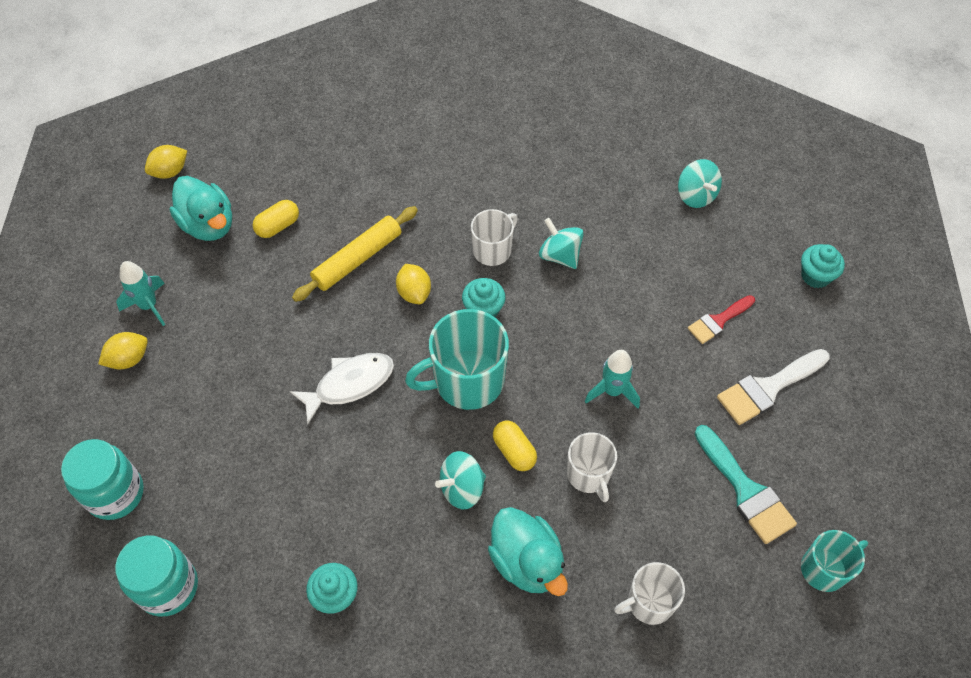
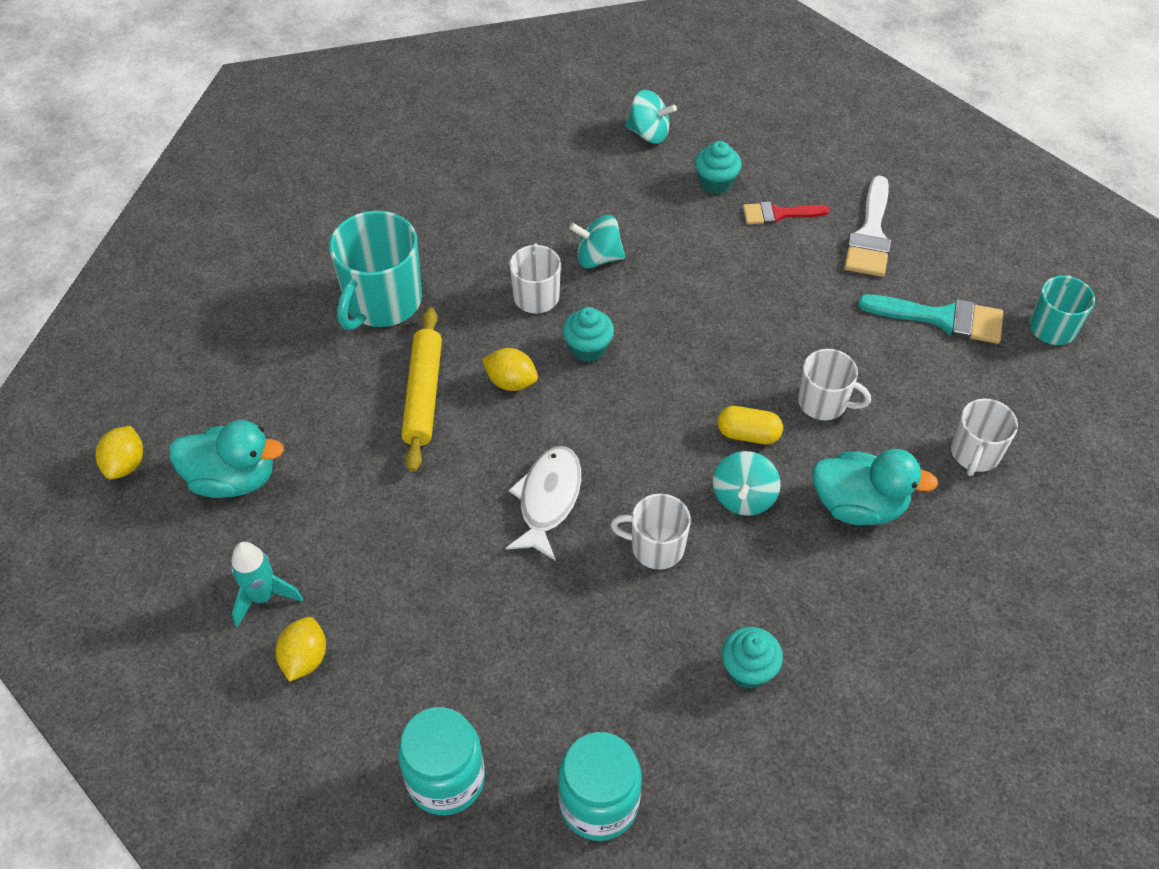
camera: 45 degrees left, 5 degrees down
(278, 226) = (308, 426): yellow capsule -> none
(374, 470) = (656, 547): none -> white mug
(467, 380) = (644, 413): turquoise mug -> turquoise mug (382, 302)
(612, 391) = (765, 327): turquoise rocket -> none
(718, 321) = (778, 214): red brush -> red brush turned 75 degrees clockwise
(815, 276) = (806, 129): turquoise cupcake -> turquoise cupcake (715, 182)

